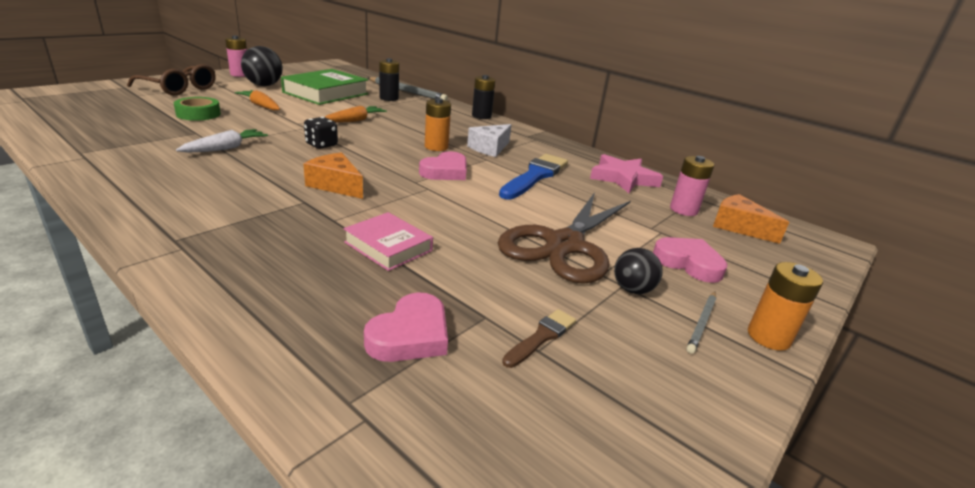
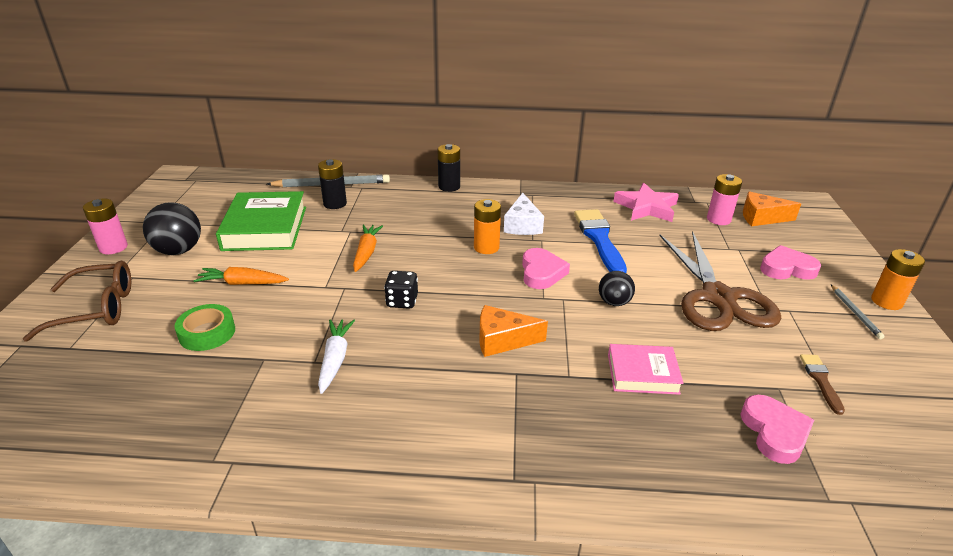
camera: 35 degrees left, 5 degrees up
(632, 289) = (798, 311): black ball -> black ball (614, 302)

